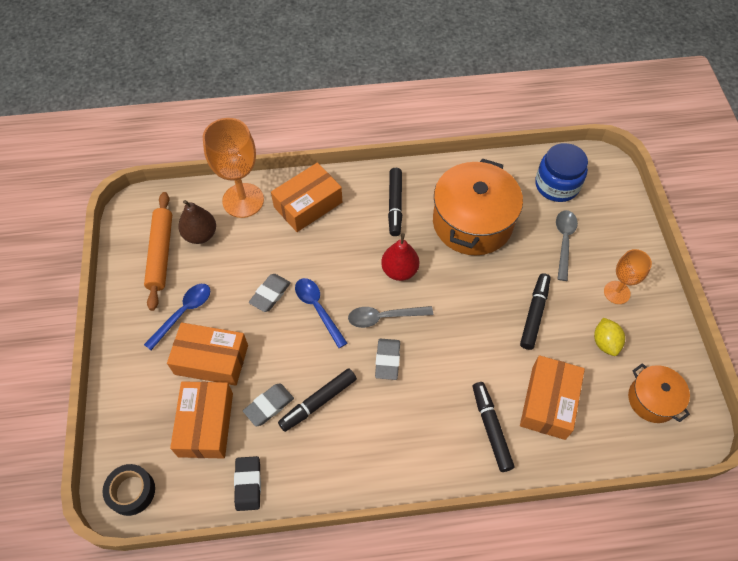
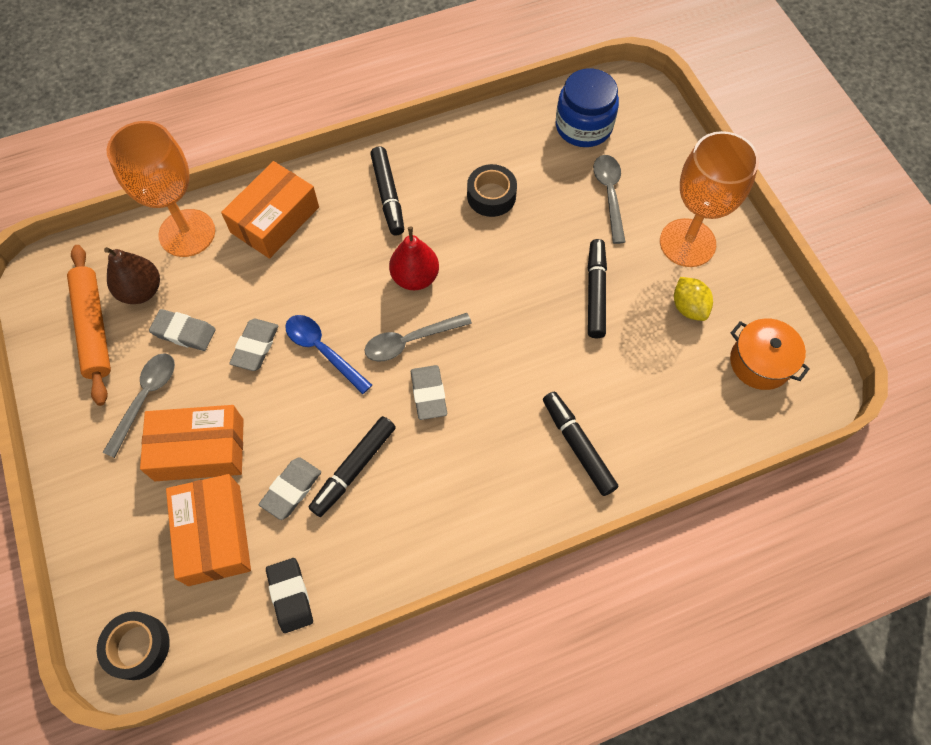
camera: 15 degrees left, 5 degrees up
(183, 313) = (145, 398): blue spoon -> grey spoon
(222, 272) = (184, 332): none -> grey eraser
(472, 222) = (491, 196): orange pot -> black tape
(548, 402) = (639, 396): orange box -> none
(617, 292) = (687, 243): orange goblet -> orange goblet, size x1.71

